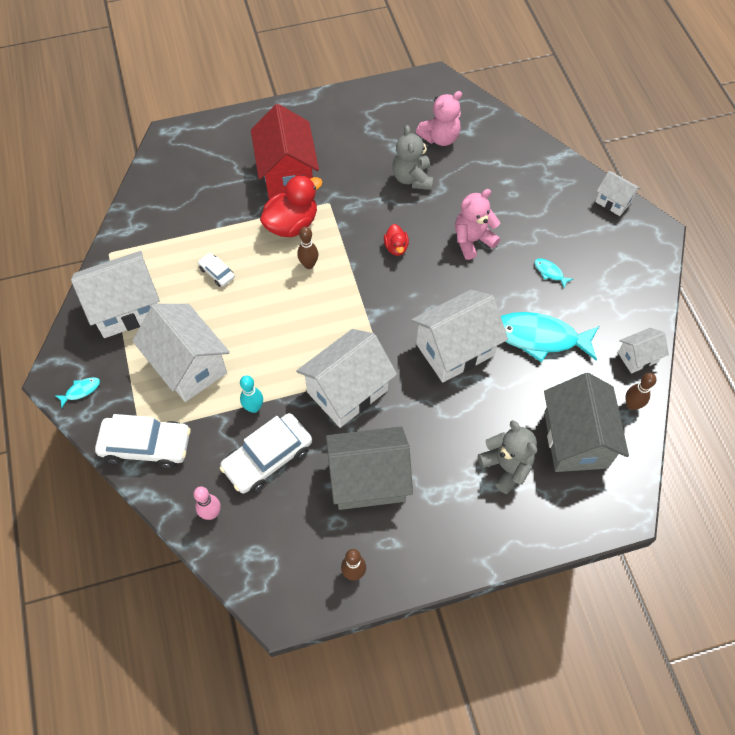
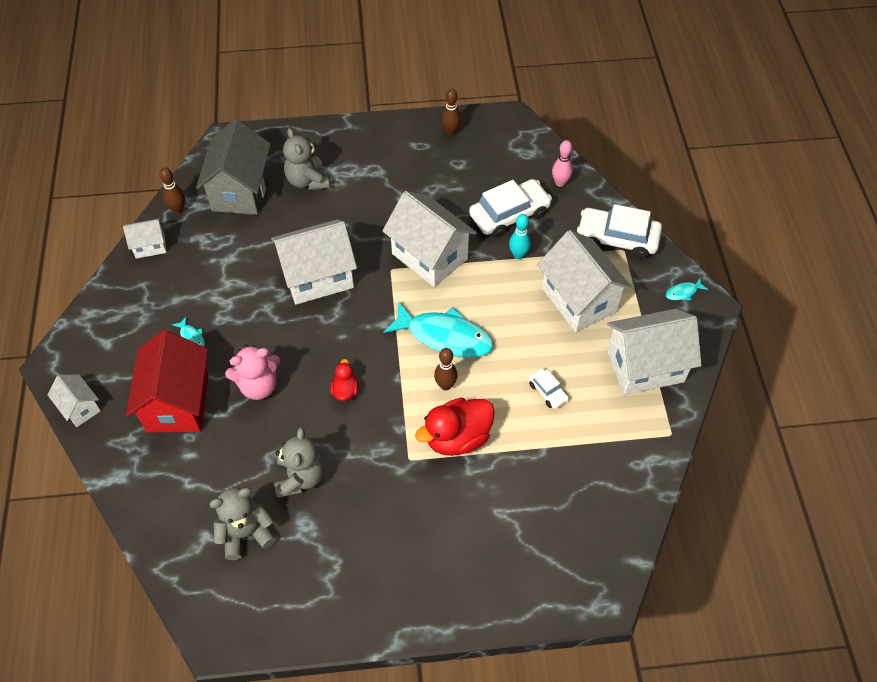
camera: 170 degrees left, 5 degrees down
(287, 174) = (453, 508): red house -> red house (178, 403)
(347, 391) = (429, 256): white house -> white house turned 75 degrees clockwise
(368, 480) = (426, 187): grey house -> none
(440, 137) = (246, 533): pink teddy bear -> grey teddy bear
(539, 337) = (232, 276): turquoise fish -> turquoise fish (444, 336)

